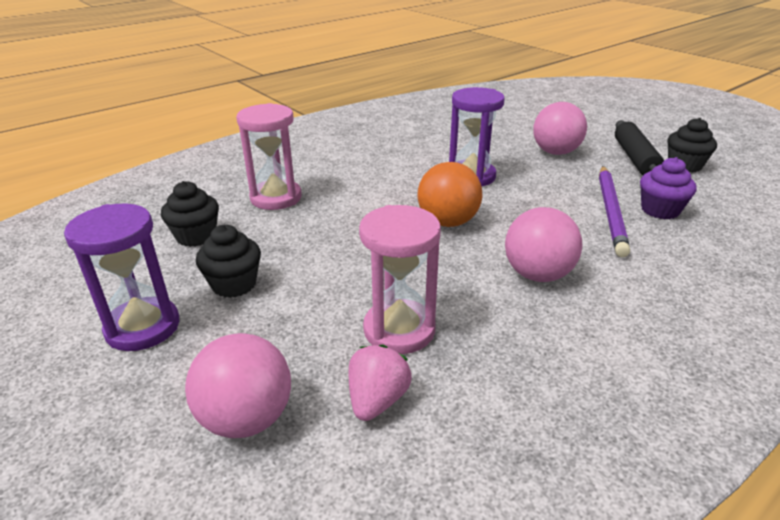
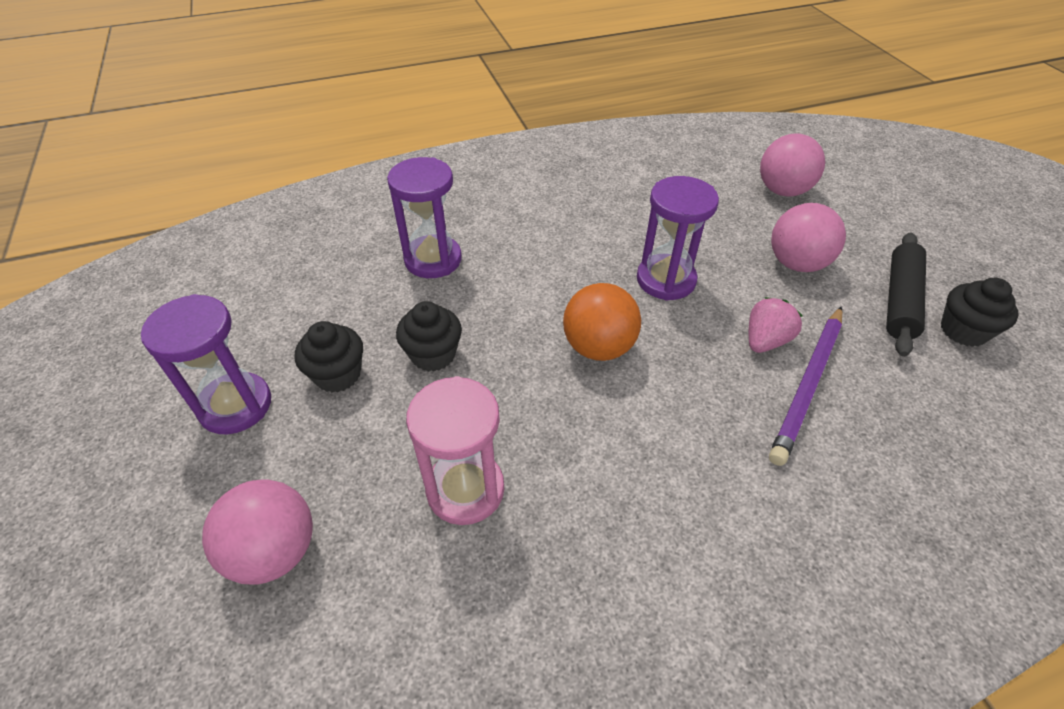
camera: 20 degrees right, 15 degrees up
(196, 236) = (331, 296): black cupcake -> black cupcake (433, 354)
(276, 198) = (433, 259): pink hourglass -> purple hourglass
(377, 400) = (398, 574): pink strawberry -> pink strawberry (765, 341)
(537, 274) = (656, 459): pink ball -> pink ball (782, 190)
(660, 210) = (875, 401): purple cupcake -> none

